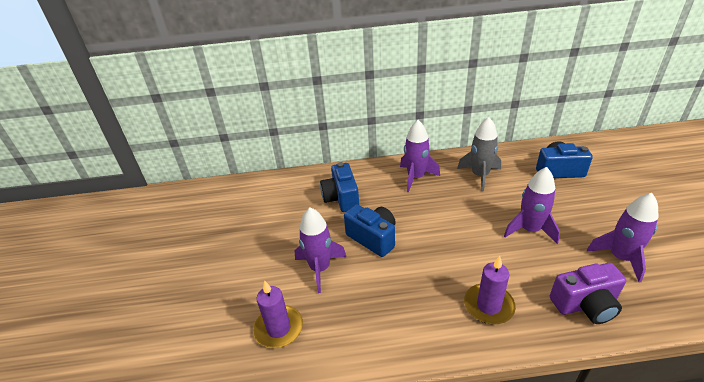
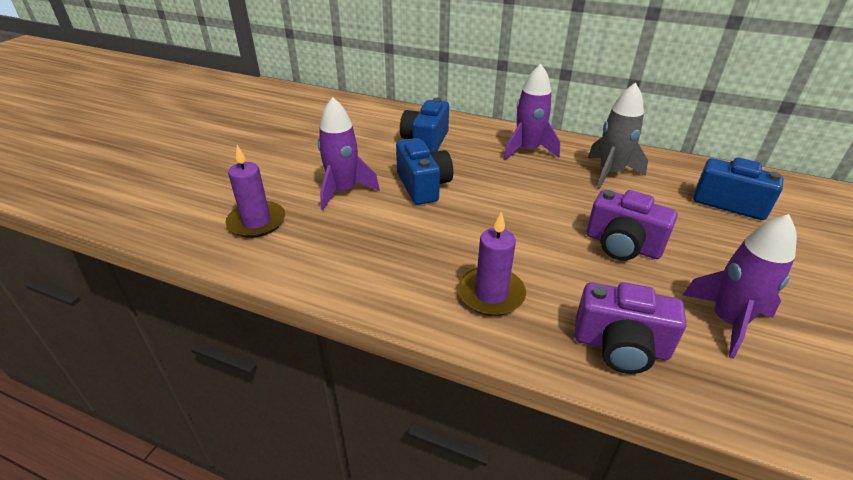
camera: 25 degrees right, 0 degrees up
(529, 230) = (622, 245): purple rocket -> purple camera

